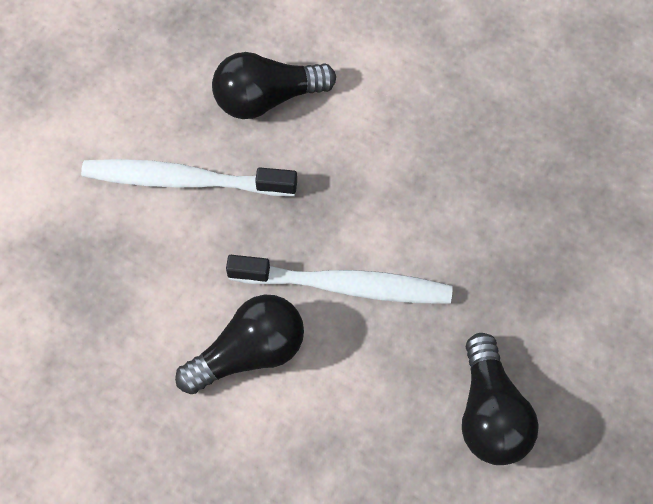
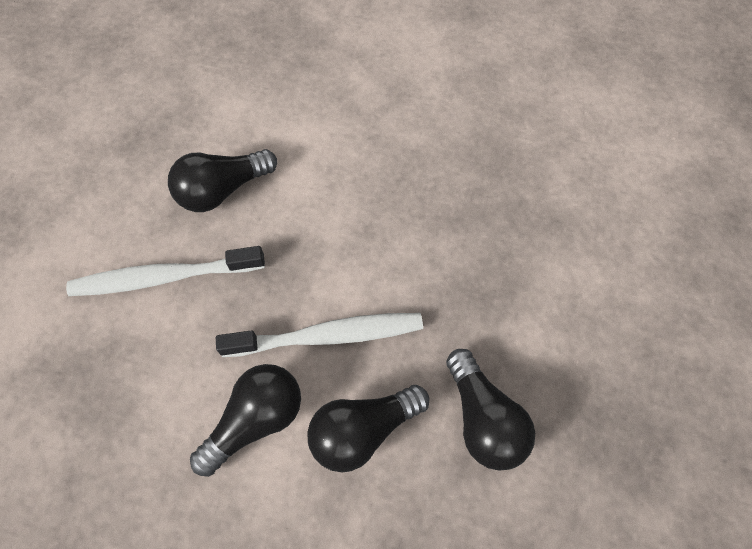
camera: 15 degrees left, 0 degrees up
(358, 392) = (363, 430): none -> black light bulb

